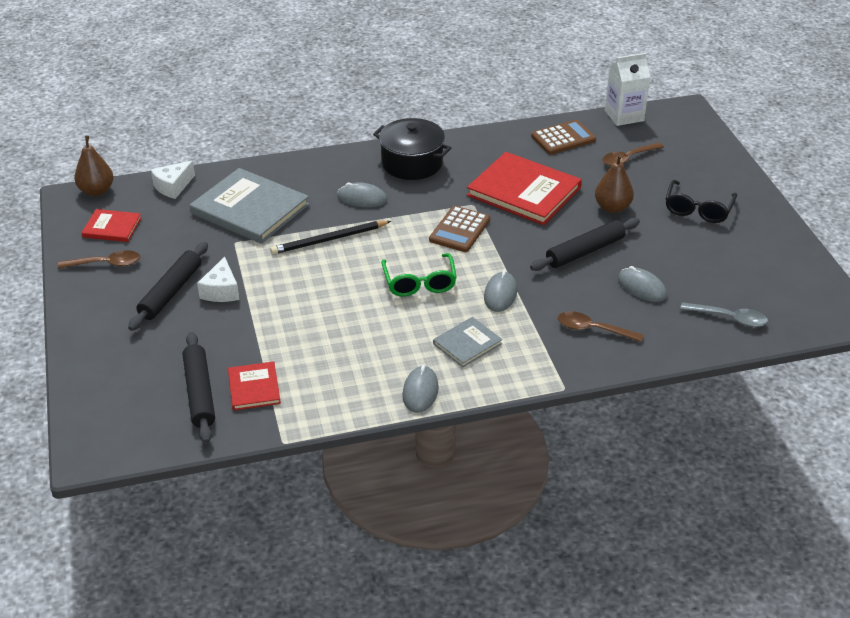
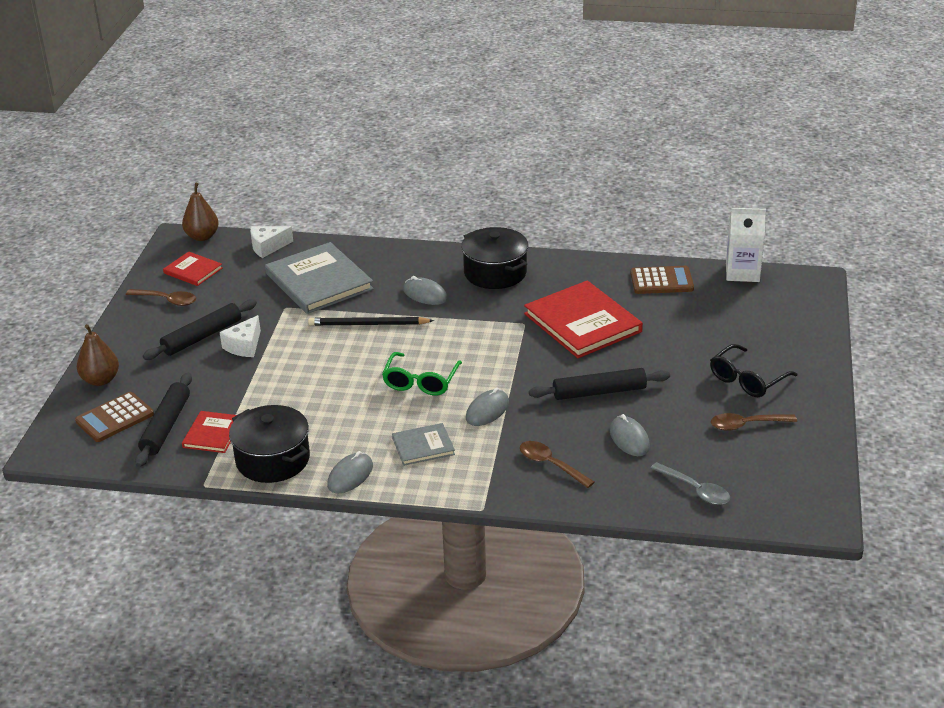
camera: 25 degrees right, 5 degrees down
(333, 397) = (273, 460): none -> black pot
(459, 230) = (494, 344): brown calculator -> brown calculator (115, 418)
(612, 207) = (659, 358): brown pear -> brown pear (100, 380)
(628, 158) = (713, 315): brown spoon -> brown spoon (746, 425)

